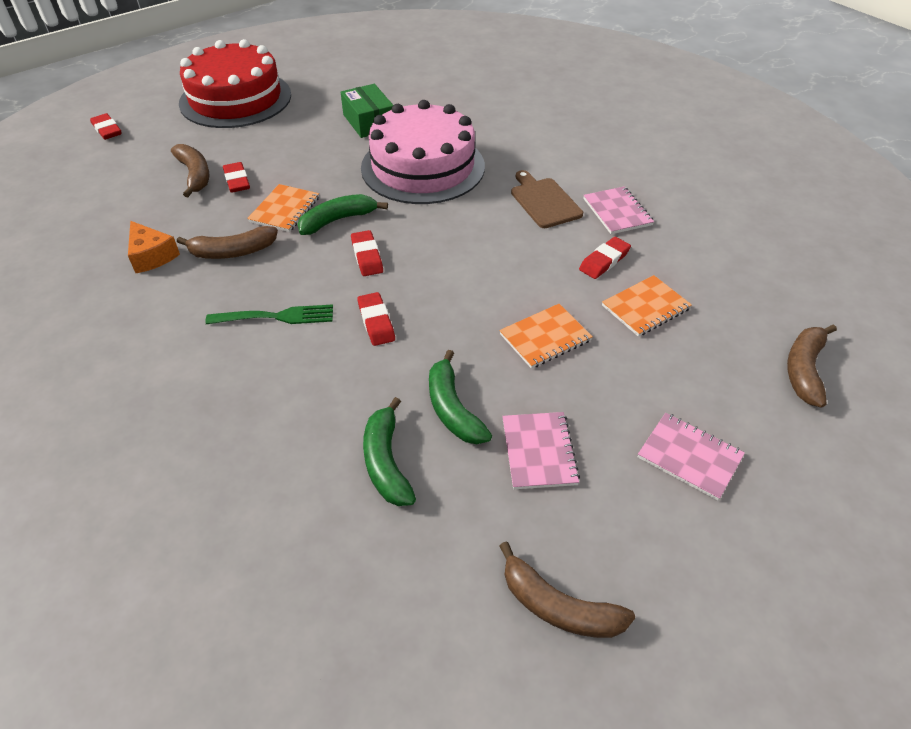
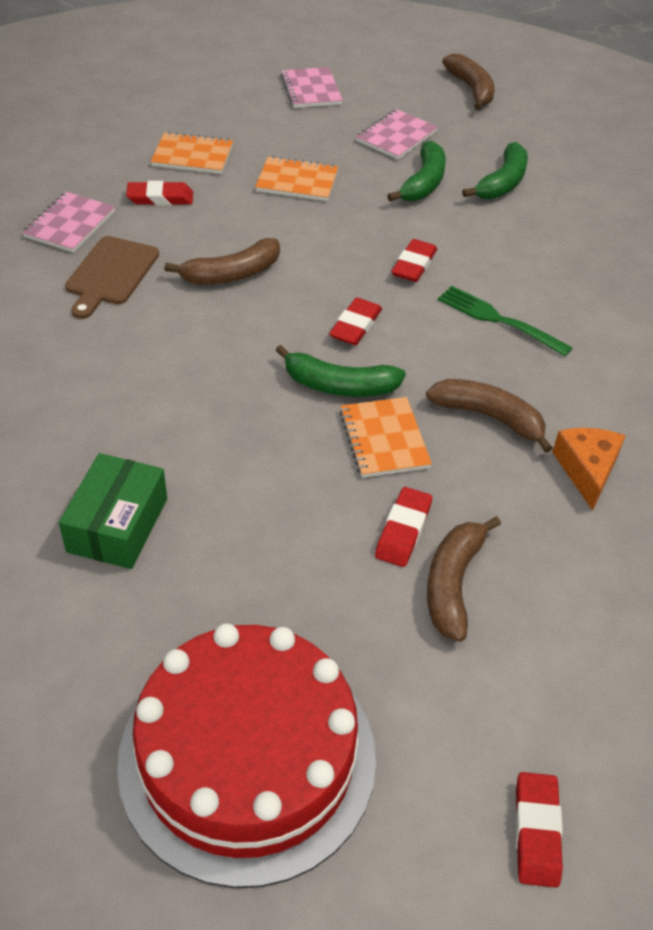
camera: 140 degrees left, 0 degrees up
(284, 210) = (384, 439): orange notebook -> orange notebook turned 75 degrees counterclockwise
(423, 167) = (160, 396): pink cake -> none
(804, 370) = (165, 78): brown banana -> brown banana (232, 274)

